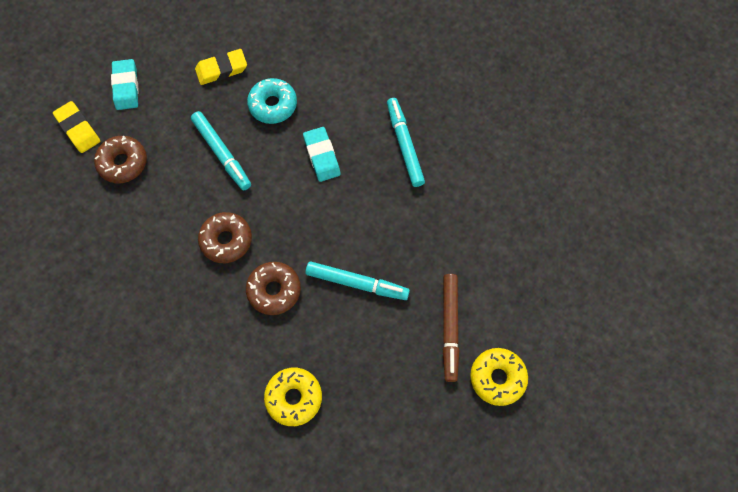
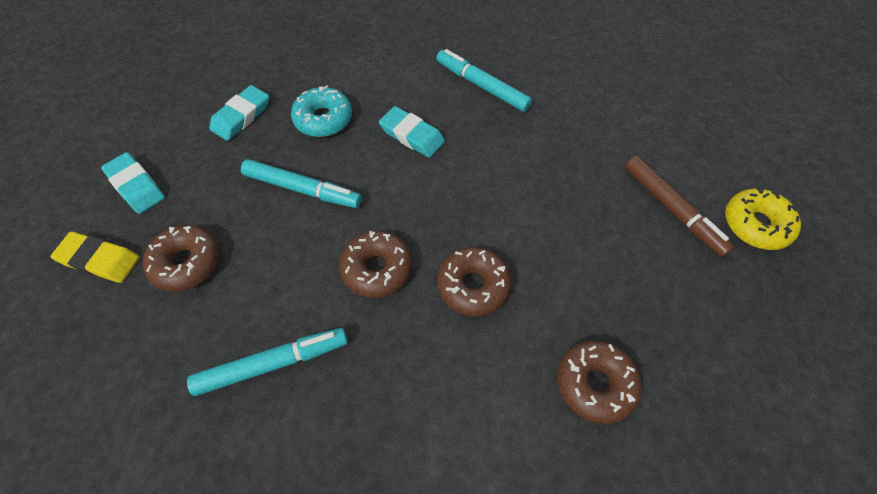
camera: 35 degrees left, 10 degrees down
(221, 69) = (241, 116): yellow eraser -> turquoise eraser
(294, 397) = (595, 384): yellow donut -> brown donut
(357, 283) = (550, 225): turquoise marker -> turquoise marker (272, 363)

